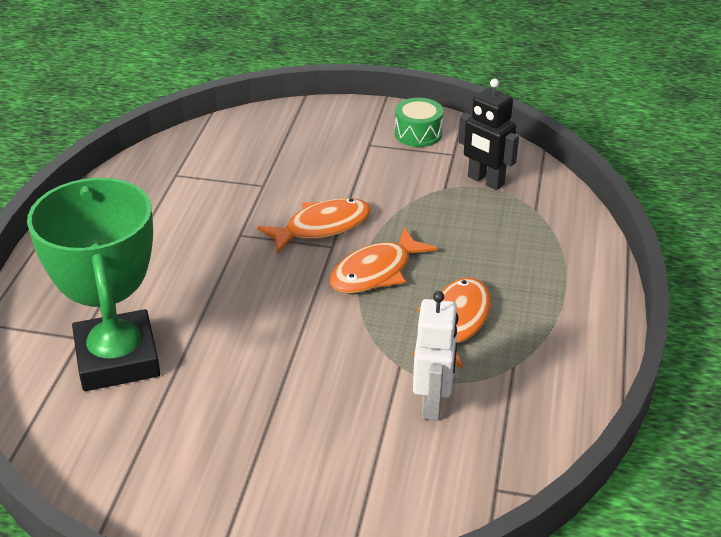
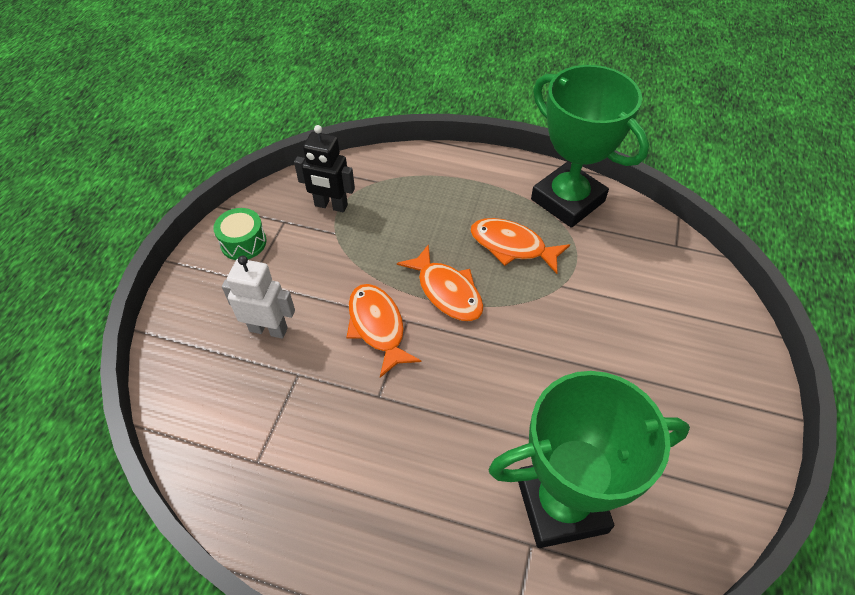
camera: 85 degrees left, 15 degrees up
(433, 403) = (600, 269): white robot -> white robot (268, 329)
(485, 181) = (331, 206): black robot -> black robot turned 60 degrees clockwise
(554, 375) = (567, 200): none -> green trophy

